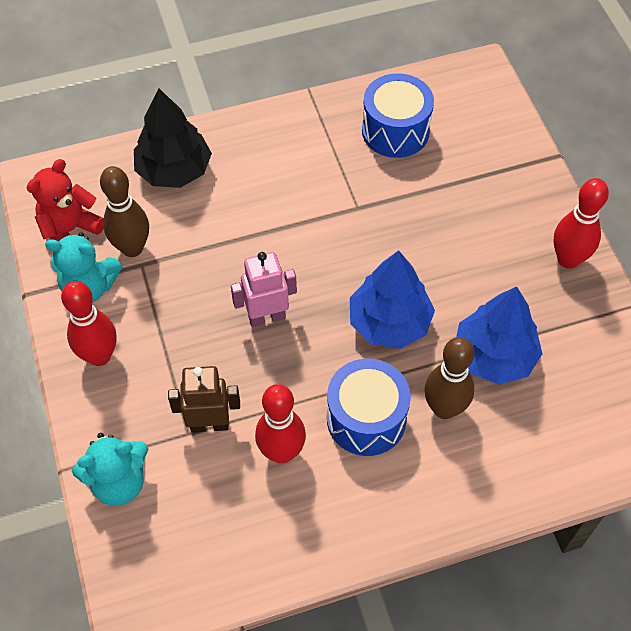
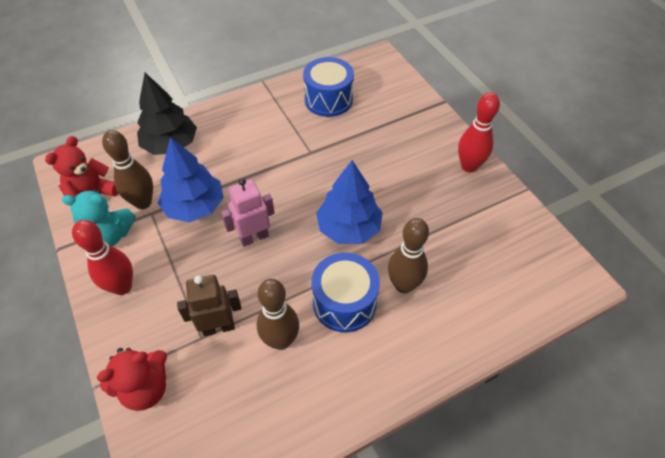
camera: 10 degrees left, 5 degrees down
(119, 482) = (146, 388): turquoise teddy bear -> red teddy bear
(281, 452) = (281, 340): red bowling pin -> brown bowling pin
(494, 355) = (432, 240): blue tree -> blue tree (195, 206)

